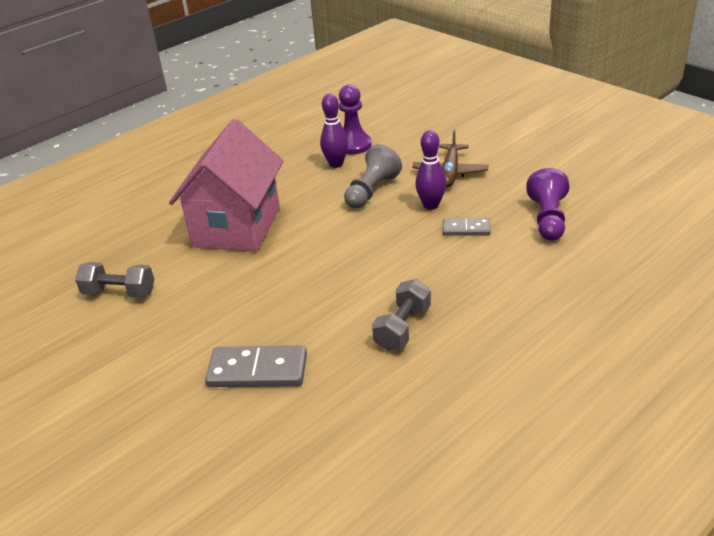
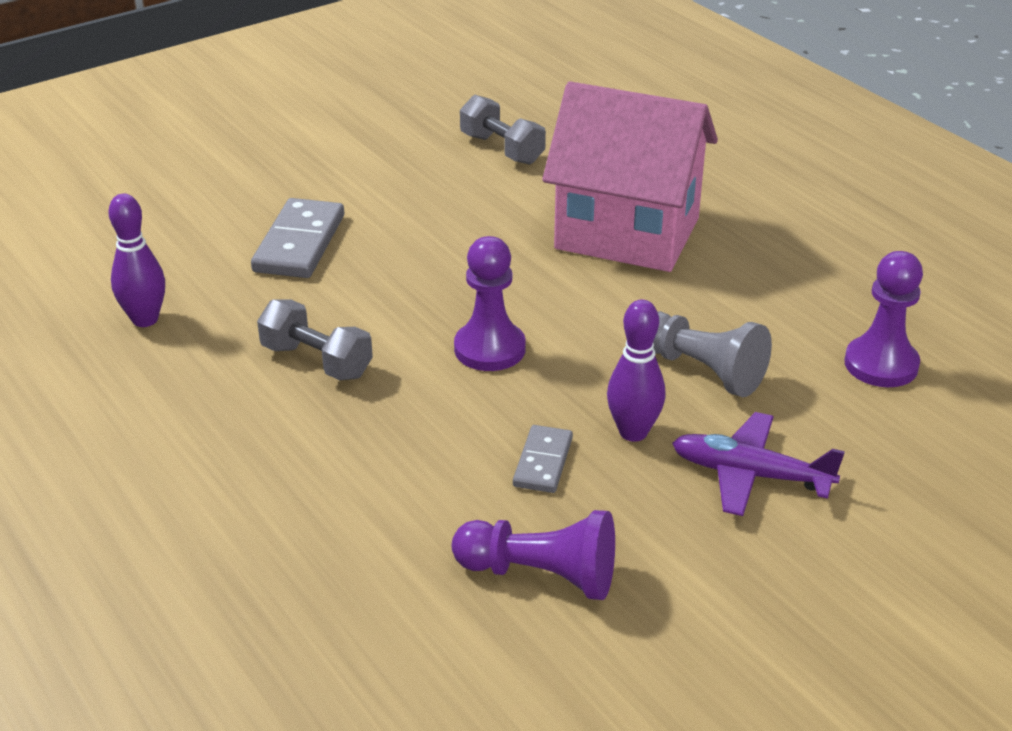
camera: 95 degrees right, 0 degrees up
(119, 293) = (502, 149): grey dumbbell -> grey dumbbell turned 60 degrees counterclockwise
(336, 164) = (808, 338): purple bowling pin -> purple bowling pin (145, 319)
(371, 261) = (489, 349): none -> purple pawn
(450, 172) = (750, 475): brown plane -> purple plane

